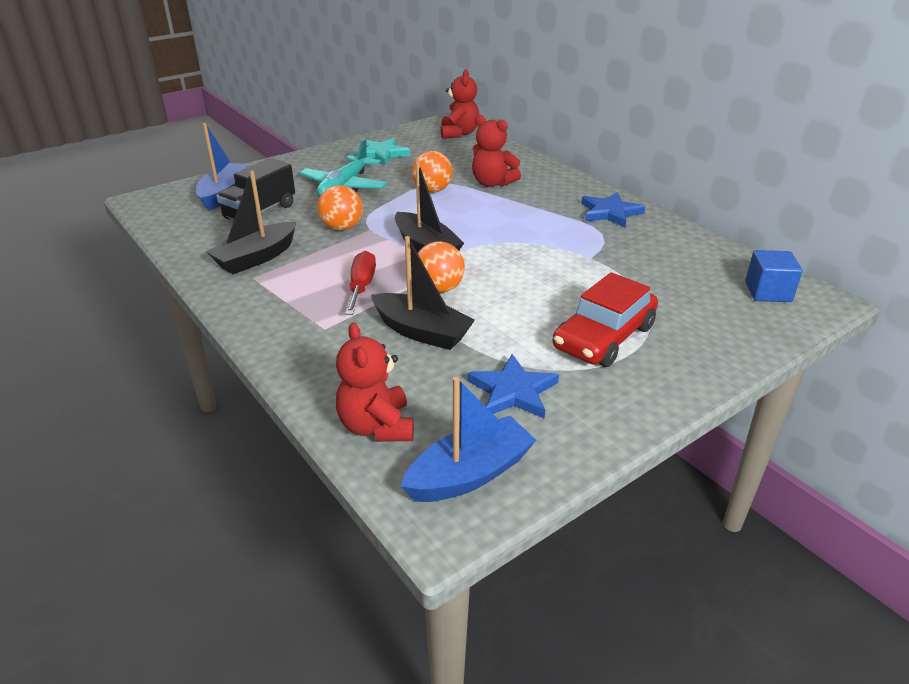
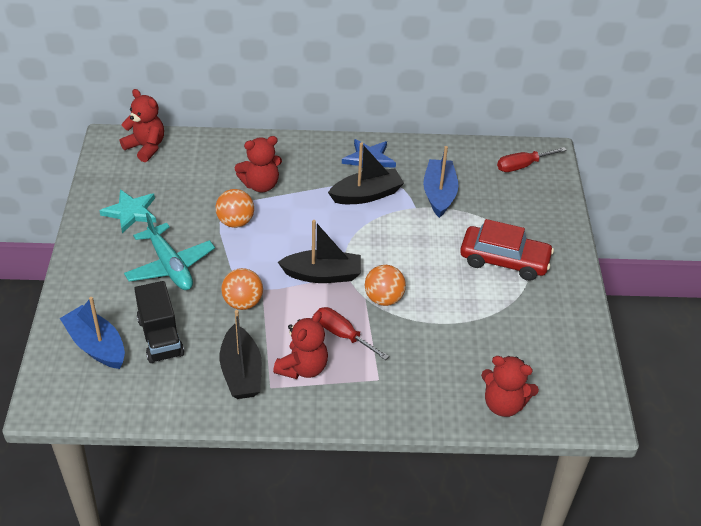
camera: 55 degrees left, 10 degrees up
(294, 283) = (303, 368): none -> red teddy bear
(421, 332) = (426, 334): black boat -> black boat (366, 195)
(469, 474) = (573, 387): blue boat -> blue boat (439, 194)
(513, 391) = (520, 329): blue star -> none
(604, 337) = (504, 260): red car -> red car turned 60 degrees counterclockwise
(768, 292) = (522, 166): blue cube -> red screwdriver

